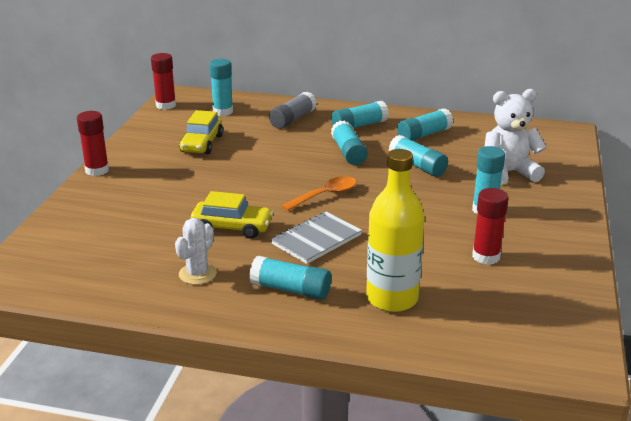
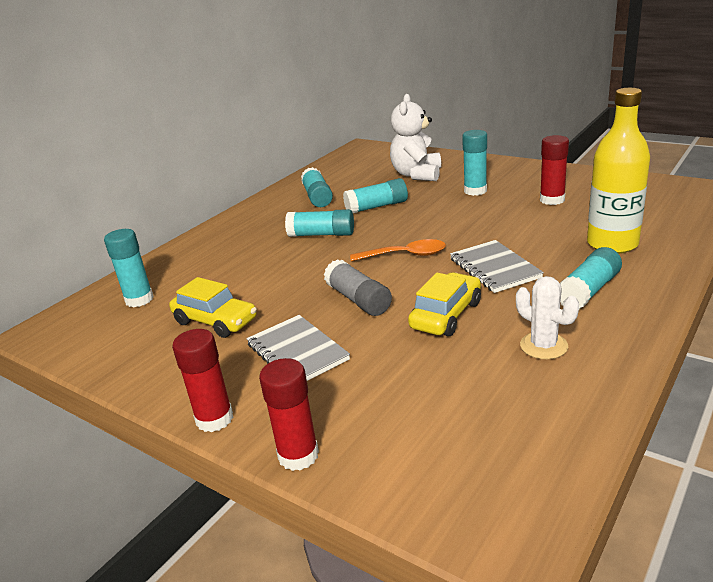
camera: 65 degrees left, 0 degrees up
(166, 105) = (64, 343): red glue stick -> red glue stick (298, 455)
(170, 180) = (297, 352): none -> grey notebook
(293, 119) = (213, 256): grey glue stick -> grey glue stick (358, 300)
(325, 195) = (405, 255): orange spoon -> orange spoon turned 105 degrees clockwise
(359, 126) = (267, 223): turquoise glue stick -> none

